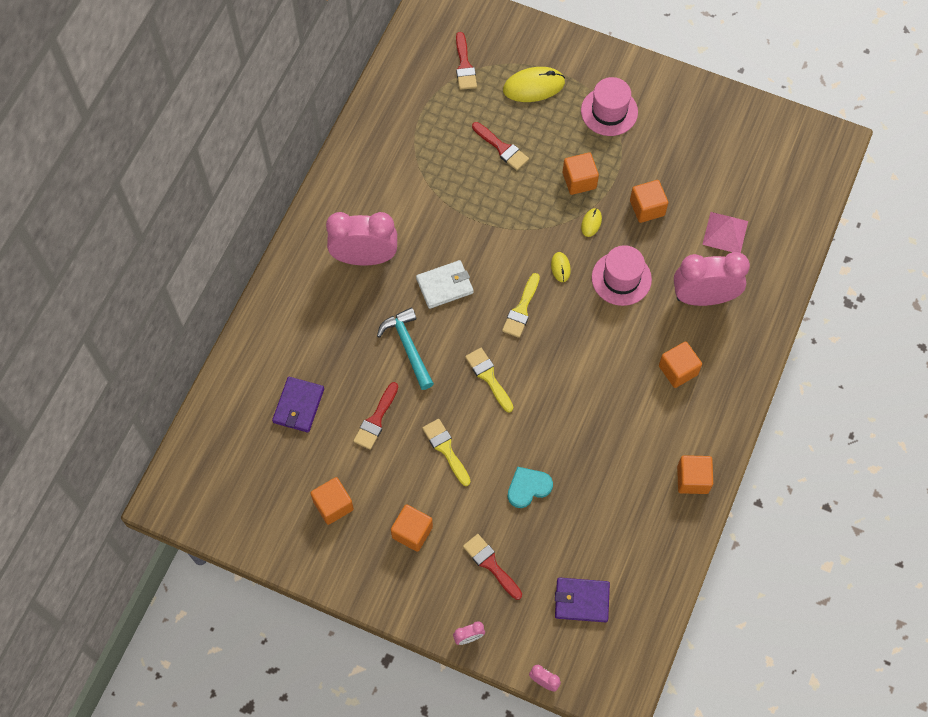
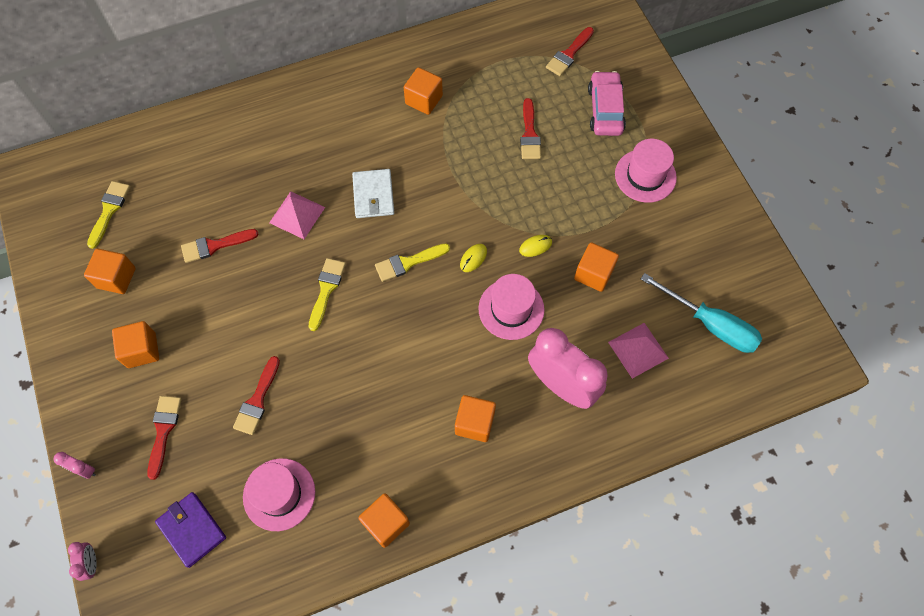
camera: 45 degrees right, 0 degrees up
(298, 406) = (178, 187): purple wallet -> none
(364, 258) = (341, 127): pink clock -> none
(408, 347) = (297, 215): turquoise hammer -> pink pyramid
(445, 286) = (373, 195): white wallet -> white wallet turned 60 degrees clockwise
(445, 449) = (235, 313): yellow brush -> yellow brush (109, 210)
(528, 487) = (257, 400): turquoise heart -> red brush
(533, 86) = (605, 110): yellow mouse -> pink car
(579, 180) = (562, 207): orange cube -> orange cube (424, 100)
(610, 527) = (279, 494): none -> pink hat
(750, 176) = (710, 324): none -> turquoise screwdriver

